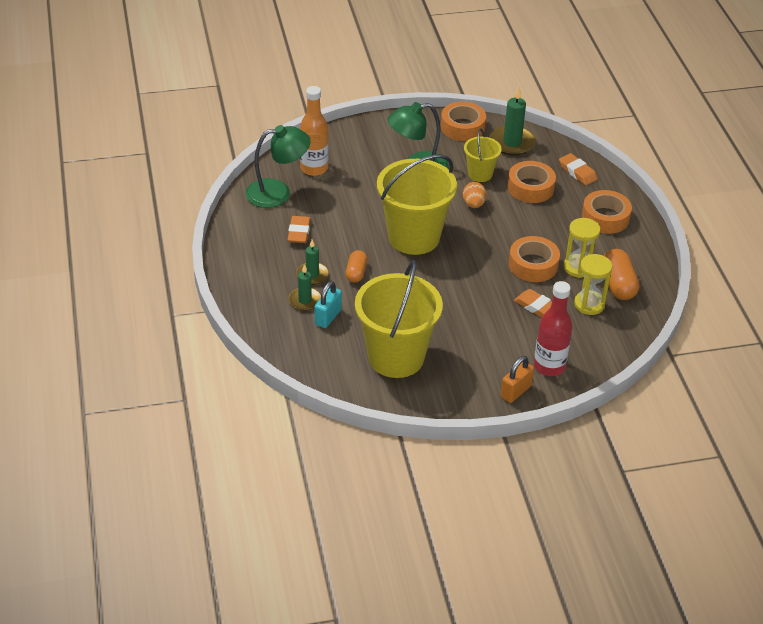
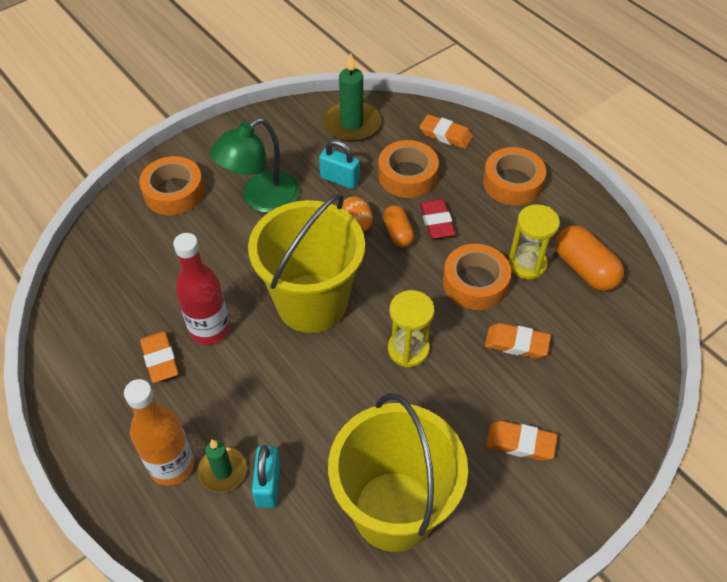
camera: 25 degrees left, 10 degrees up
(278, 192) = (101, 307): green lamp -> none
(312, 275) = (212, 422): green candle -> none
(314, 168) = (132, 251): orange bottle -> orange bottle (172, 465)
(356, 273) = (268, 392): orange capsule -> orange capsule (398, 233)
(462, 127) = (284, 124): orange tape -> orange tape (174, 192)
(480, 174) = (340, 179): yellow bucket -> turquoise padlock
(499, 356) = (520, 443): none -> orange eraser
(515, 391) = (574, 492): orange padlock -> none
(531, 222) = (436, 222): none -> red eraser
(549, 366) = (587, 430): red bottle -> red bottle (209, 329)
(589, 304) = (572, 312): yellow hourglass -> yellow hourglass (408, 349)

